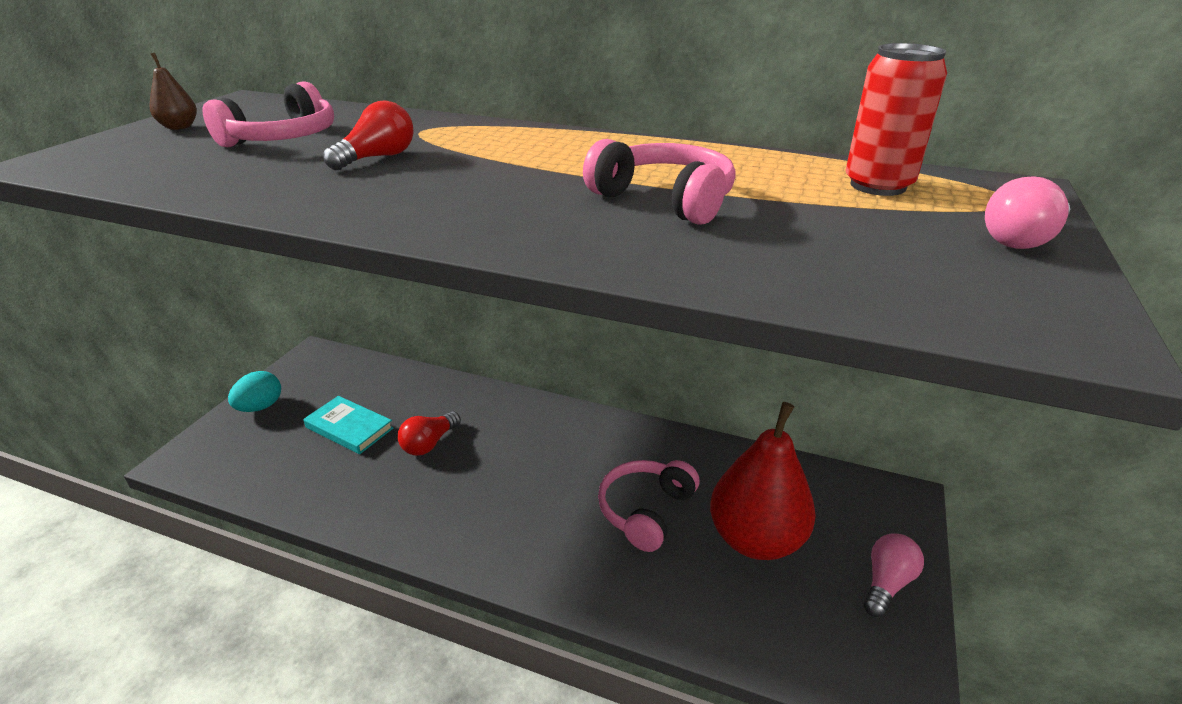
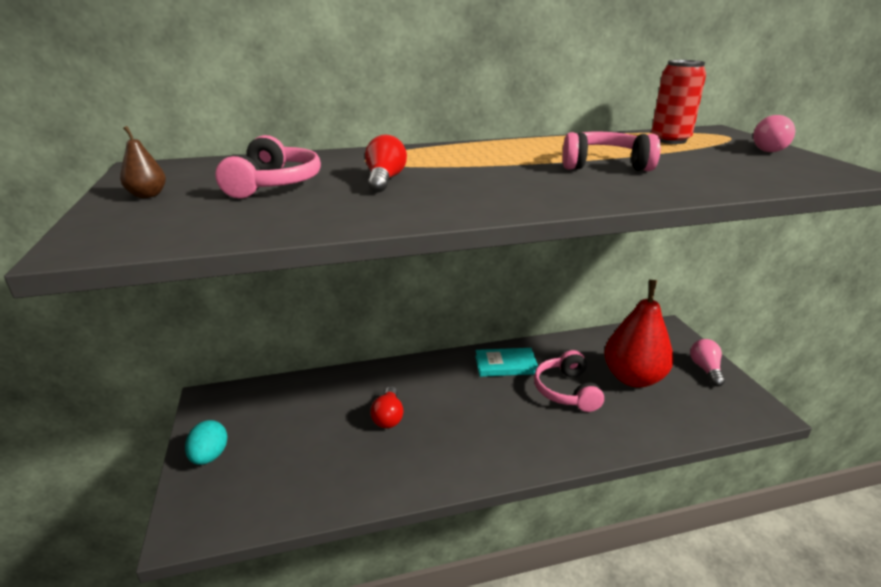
camera: 35 degrees left, 5 degrees down
(349, 428) = (312, 435): turquoise book -> turquoise book (505, 365)

